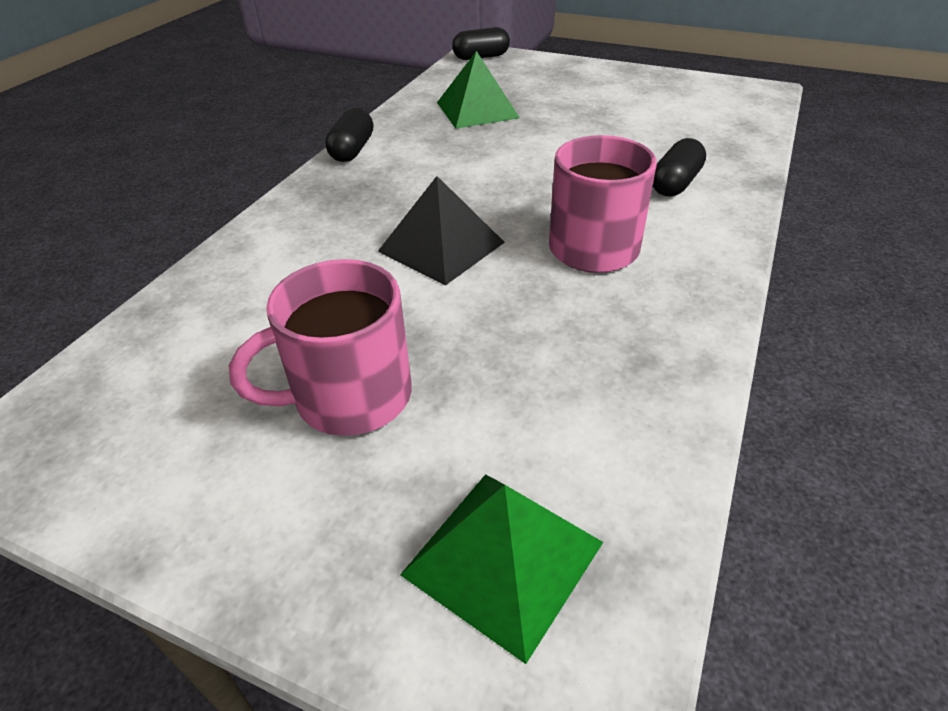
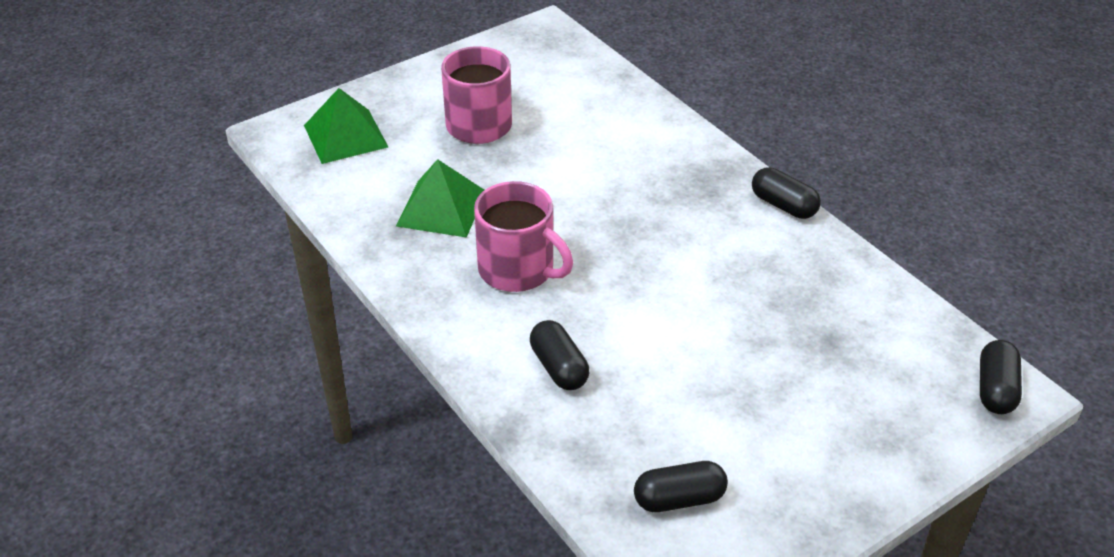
camera: 120 degrees right, 0 degrees up
(441, 246) = (586, 200): black pyramid -> none
(477, 110) = (820, 315): green pyramid -> green pyramid (441, 208)
(709, 111) = (679, 499): none -> black capsule

